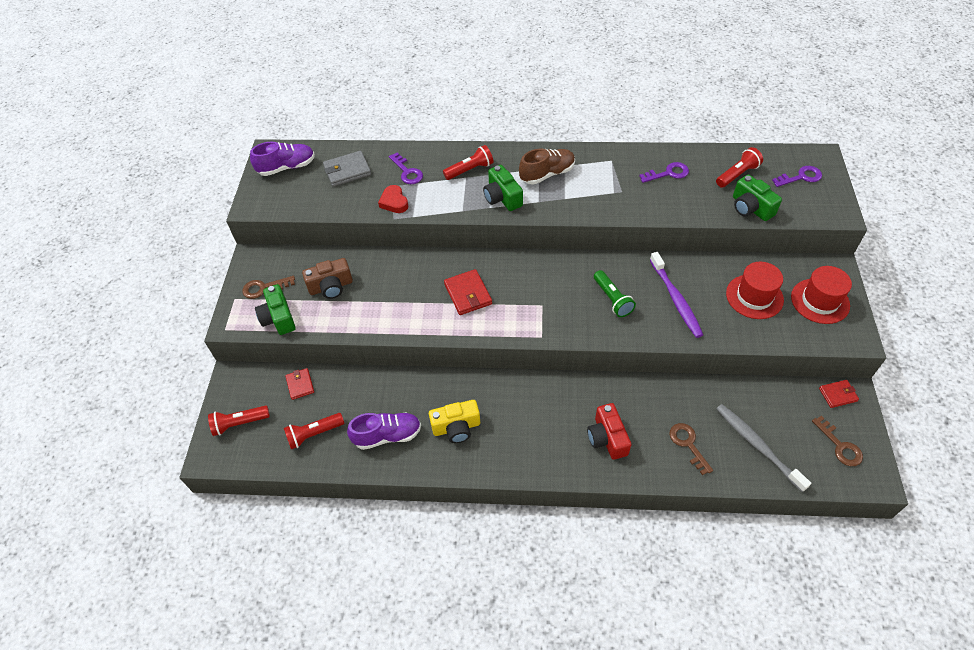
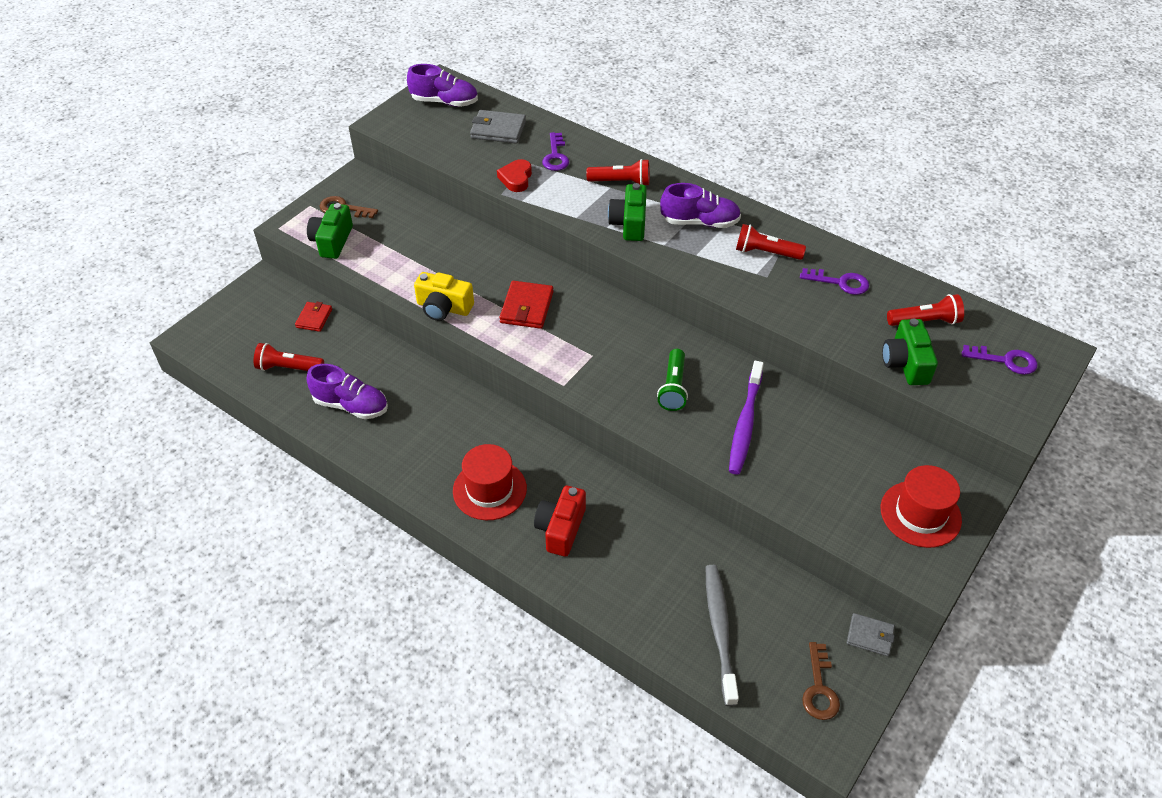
camera: 30 degrees right, 5 degrees down
(239, 423) = (234, 324): red flashlight -> red flashlight (765, 253)
(331, 287) = (403, 236): brown camera -> none
(456, 427) = (421, 434): yellow camera -> yellow camera (443, 308)
(547, 174) = (700, 222): brown shoe -> purple shoe
(688, 444) = (642, 584): brown key -> none
(754, 296) = (842, 468): red hat -> red hat (489, 489)
(838, 394) = (870, 636): red wallet -> grey wallet

